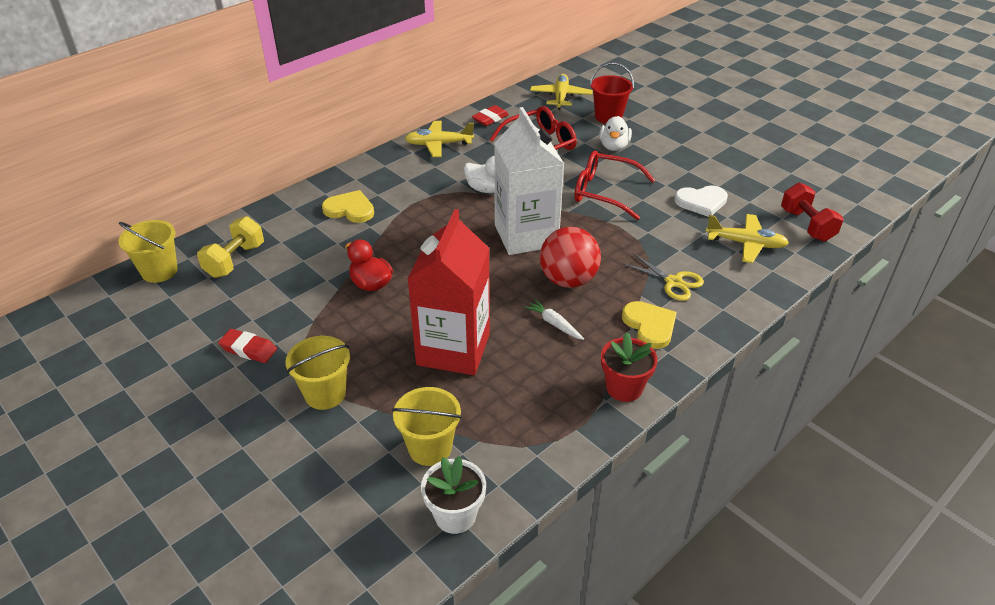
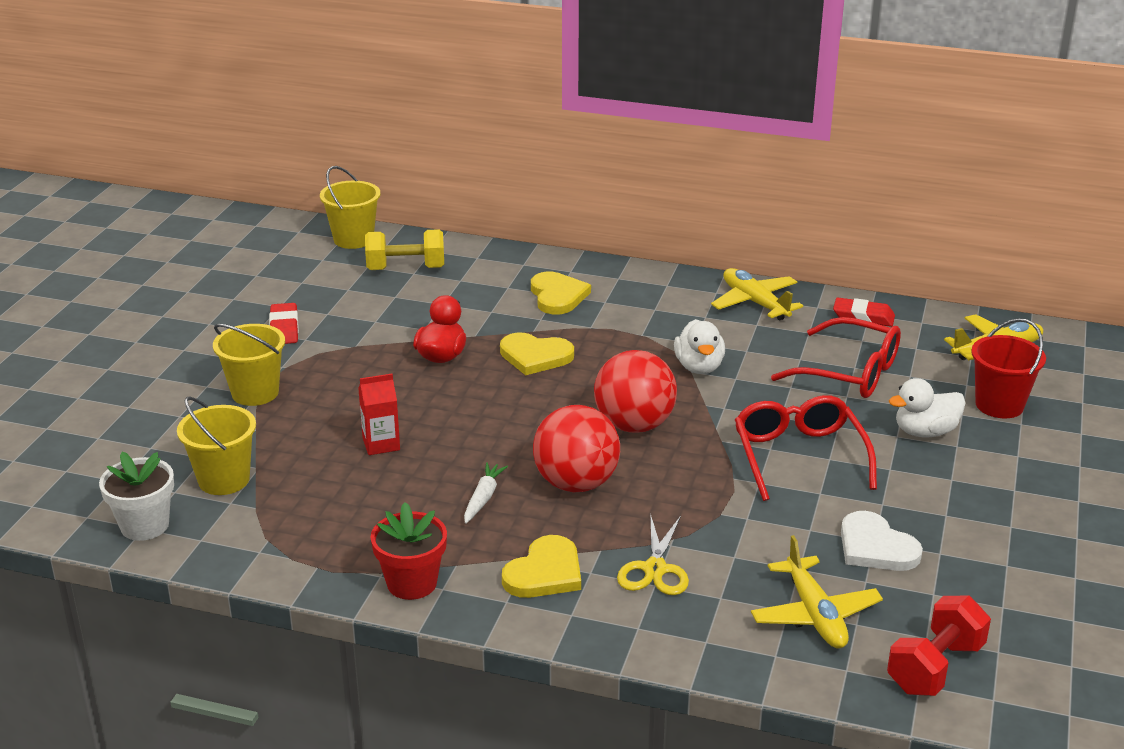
camera: 60 degrees right, 10 degrees down
(412, 244) = (535, 356): none -> yellow heart
(453, 349) = (381, 444): red carton -> red carton, size x0.42
(526, 235) = (634, 425): white carton -> red ball

